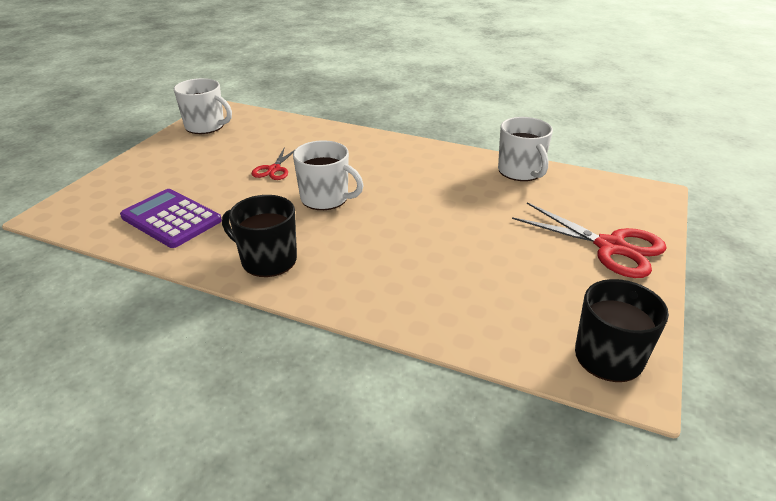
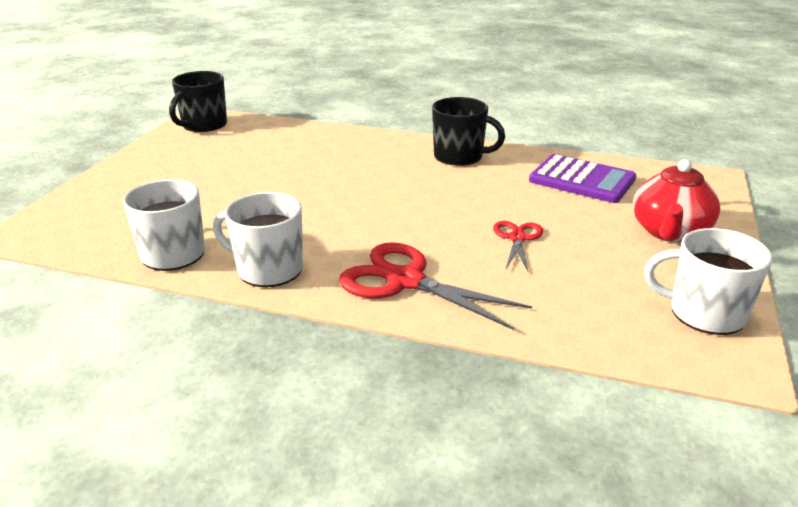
camera: 175 degrees right, 5 degrees down
(161, 168) = (669, 232): none -> red teapot
(325, 198) = (430, 206): white mug -> white mug (268, 269)
(610, 247) = (138, 179): red scissors -> red scissors (405, 281)

